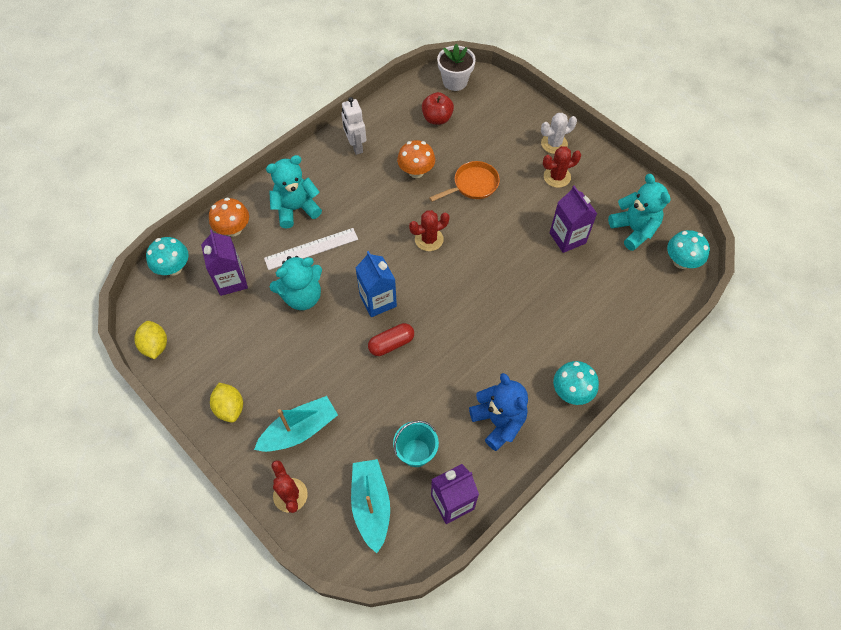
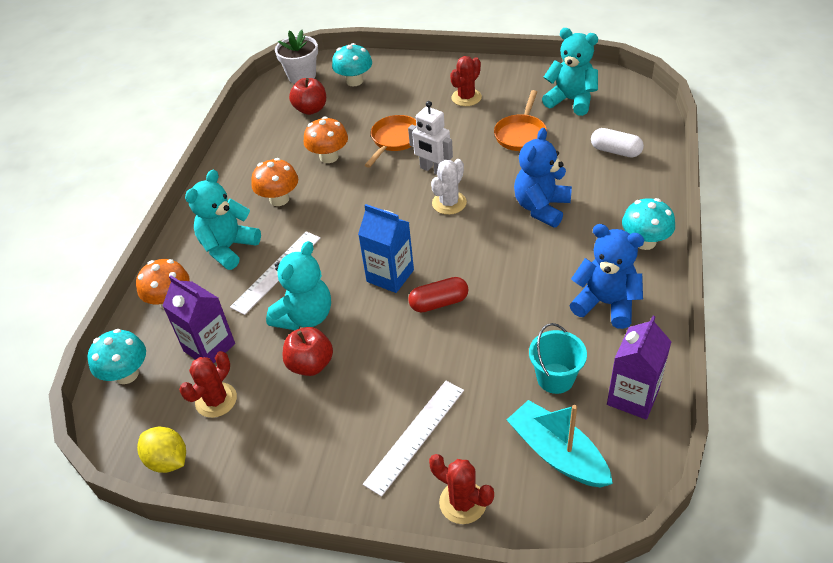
camera: 30 degrees left, 15 degrees down
(230, 408) = (315, 464): yellow lemon -> none
(279, 335) = (310, 364): none -> red apple
(299, 430) = (415, 435): turquoise boat -> white ruler
(355, 146) = (246, 167): white robot -> white robot (433, 170)
(356, 188) = (279, 199): none -> orange mushroom
(391, 344) = (439, 303): red capsule -> red capsule turned 45 degrees clockwise
(429, 239) = (393, 201): red cactus -> red cactus (216, 400)
(525, 313) = (541, 208): none -> blue teddy bear
(554, 144) = (439, 76): white cactus -> white cactus (449, 203)
(567, 238) = (521, 134): purple carton -> orange pan
(624, 299) = (615, 151): none -> white capsule
(681, 261) = (632, 101): turquoise mushroom -> turquoise mushroom (354, 81)

